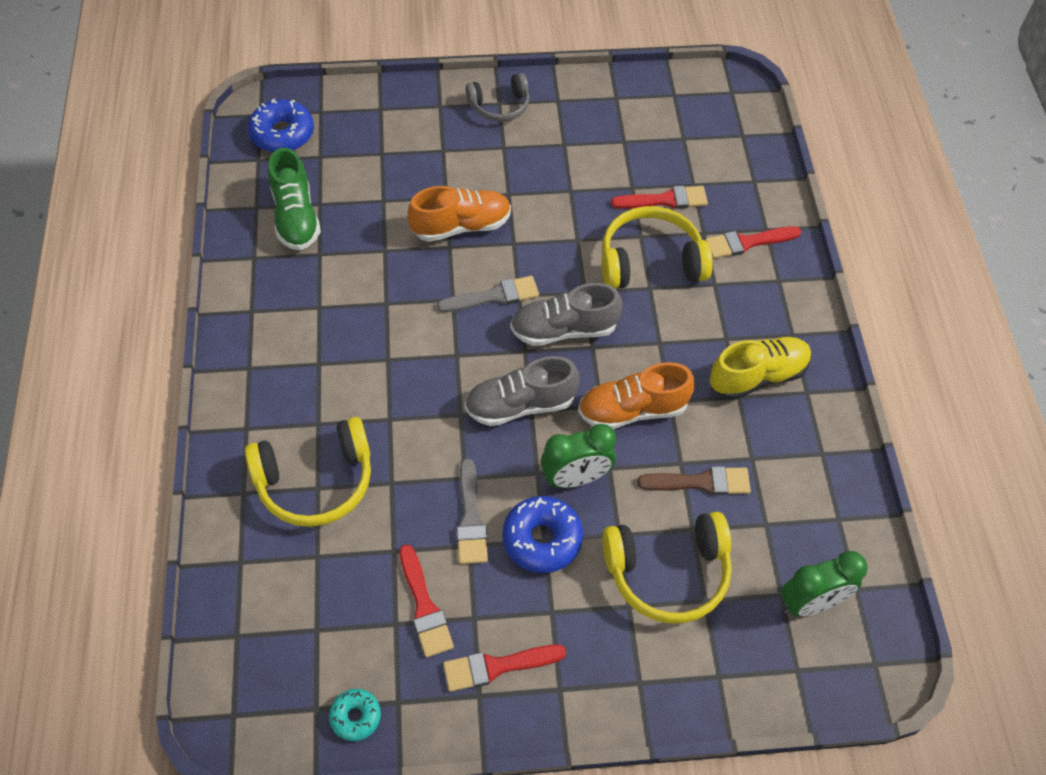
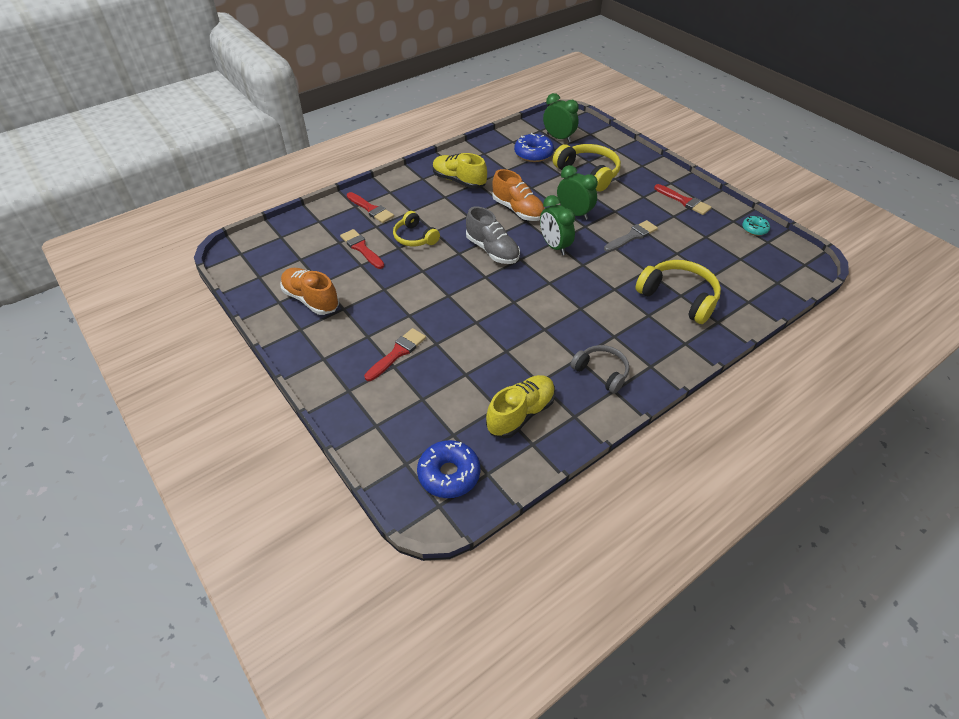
camera: 120 degrees left, 10 degrees down
(295, 217) = (520, 414): green shoe -> yellow shoe
(424, 607) = (688, 231): red brush -> red brush (397, 353)
(461, 226) = (455, 324): orange shoe -> orange shoe (311, 299)
(494, 296) = (495, 286): grey brush -> none
(499, 106) = (326, 356): grey headphones -> grey headphones (601, 372)
(520, 405) = (554, 246): grey shoe -> green clock
(542, 539) = (615, 211): blue donut -> blue donut (533, 154)
(650, 261) = (415, 237): yellow headphones -> yellow headphones, size x0.64
(701, 482) = (535, 179): brown brush -> none

